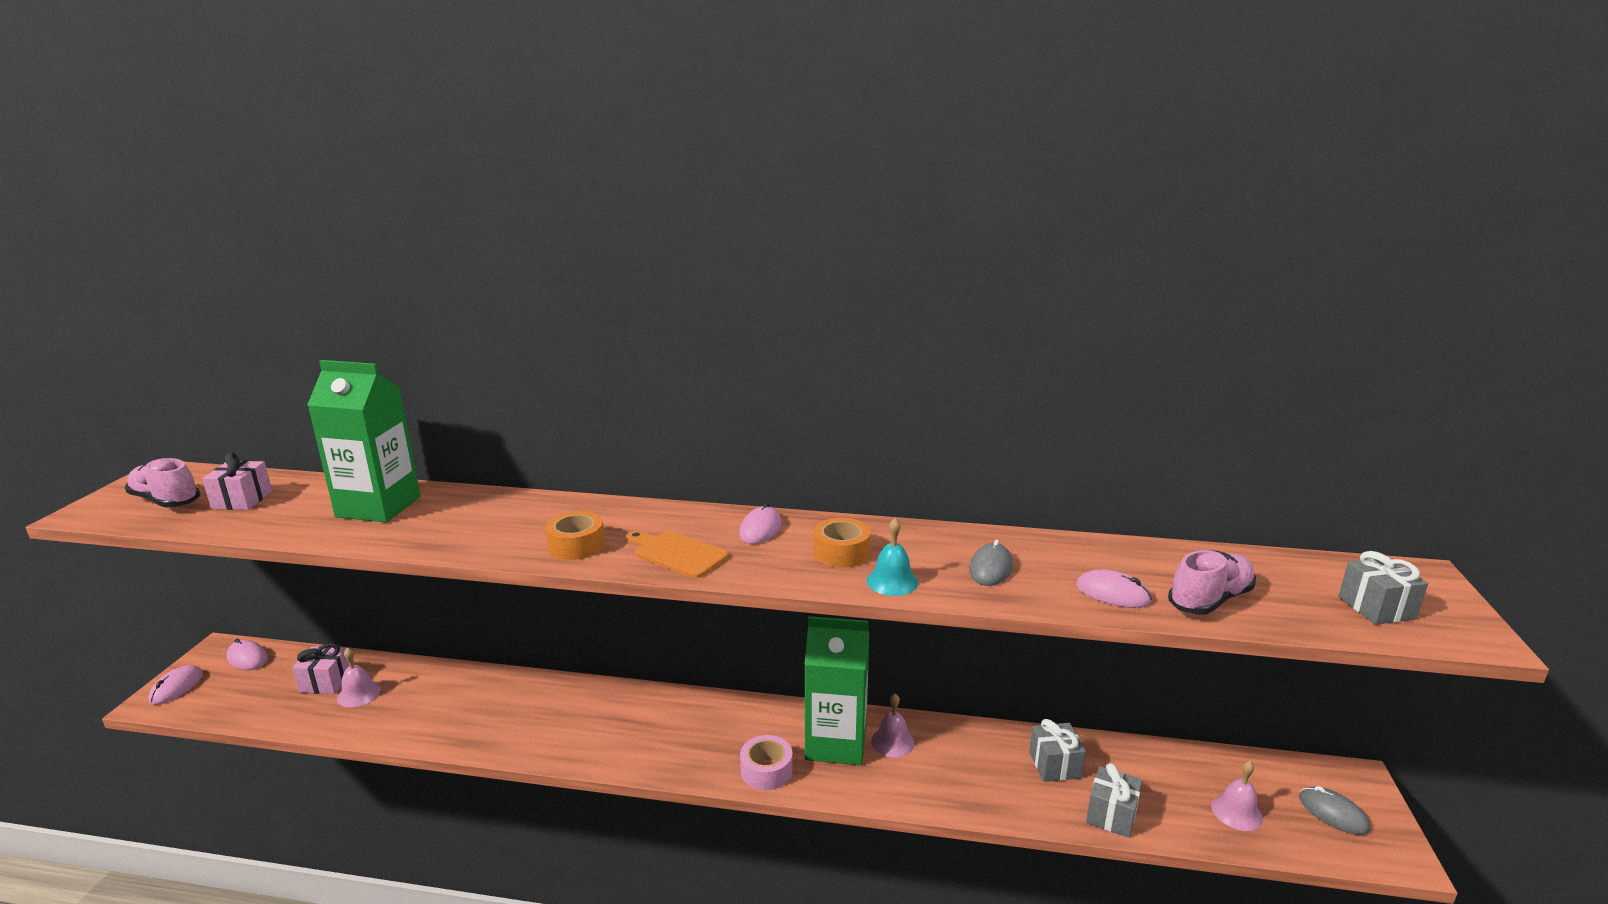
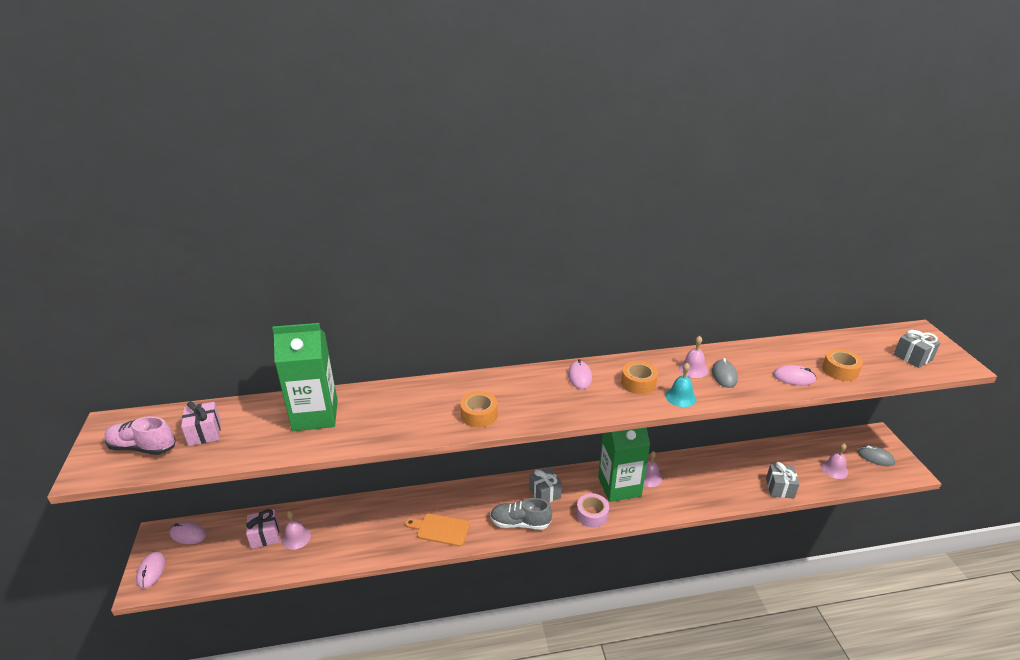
camera: 20 degrees left, 10 degrees up
(653, 753) = (520, 523): none -> grey shoe
(677, 553) = (546, 406): orange cutting board -> orange cutting board (440, 529)
(946, 551) = (693, 369): none -> pink bell
(1055, 765) = (738, 467): grey gift -> grey gift (545, 493)
(1210, 600) = (840, 370): pink shoe -> orange tape

